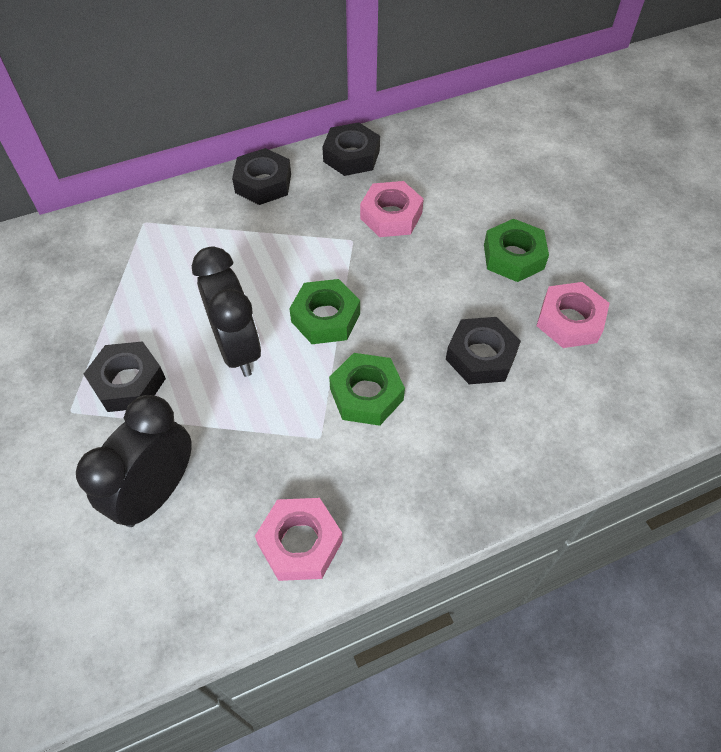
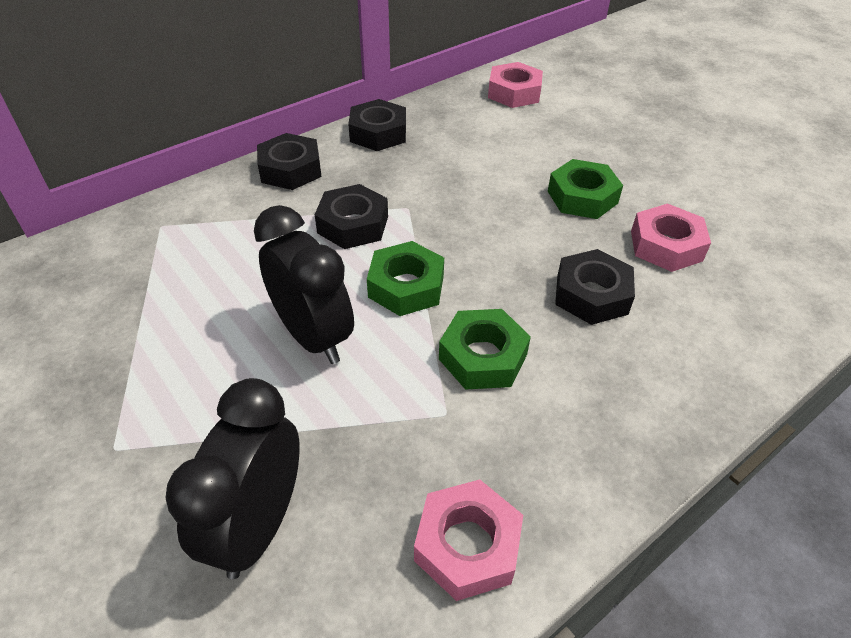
camera: 15 degrees left, 10 degrees down
(128, 382) = (185, 399): black nut -> black nut (353, 225)
(391, 216) = (440, 179): pink nut -> pink nut (514, 93)

